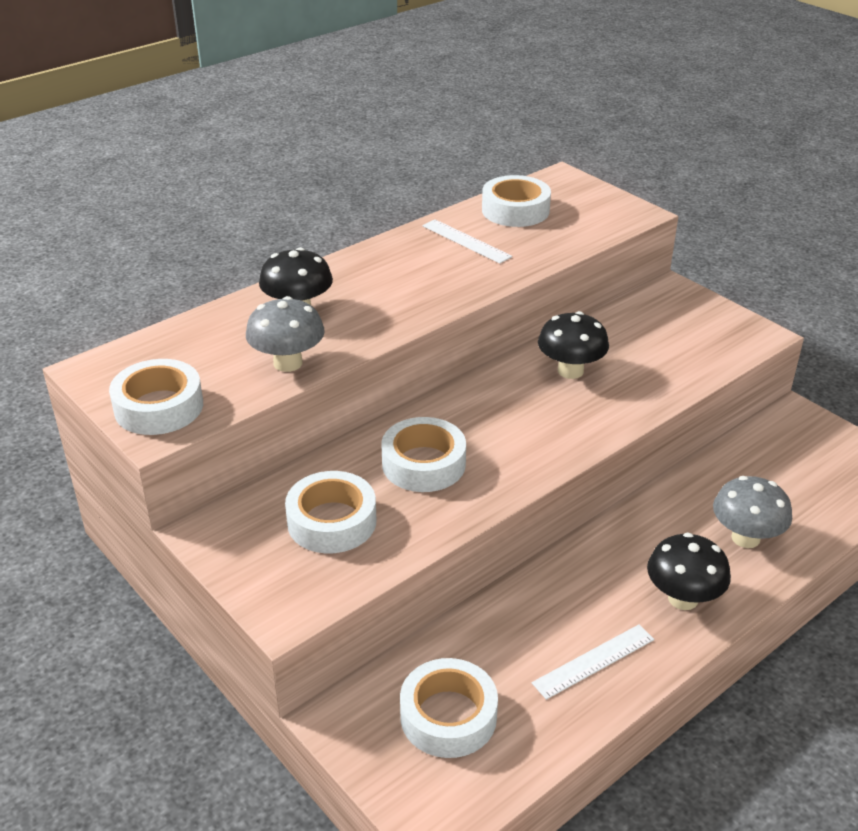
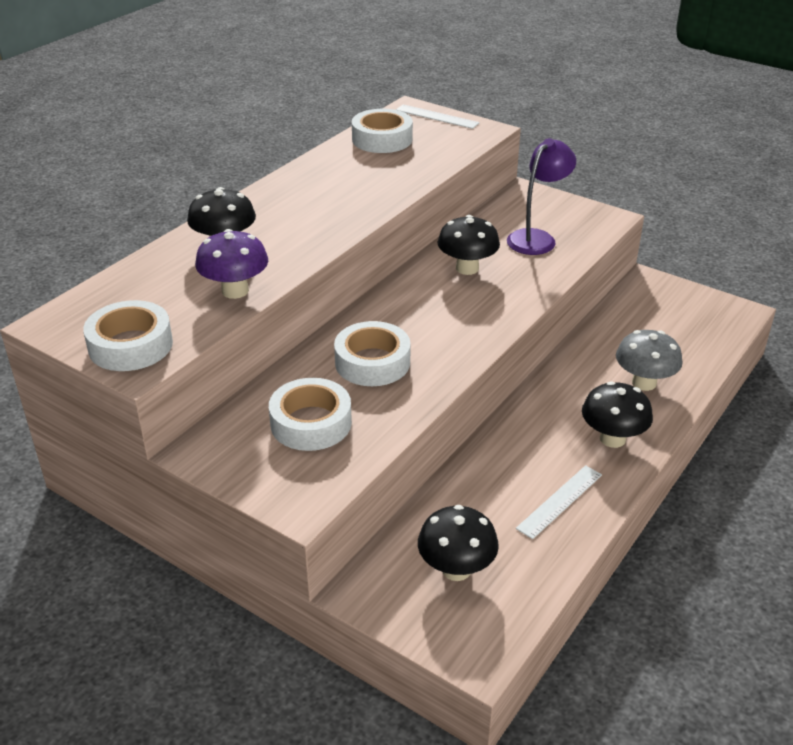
camera: 15 degrees left, 0 degrees up
(288, 363) = (235, 291): grey mushroom -> purple mushroom
(448, 716) = (456, 569): white tape -> black mushroom
(466, 241) = (350, 169): white ruler -> white ruler (436, 117)
(664, 347) = (537, 238): none -> purple lamp

